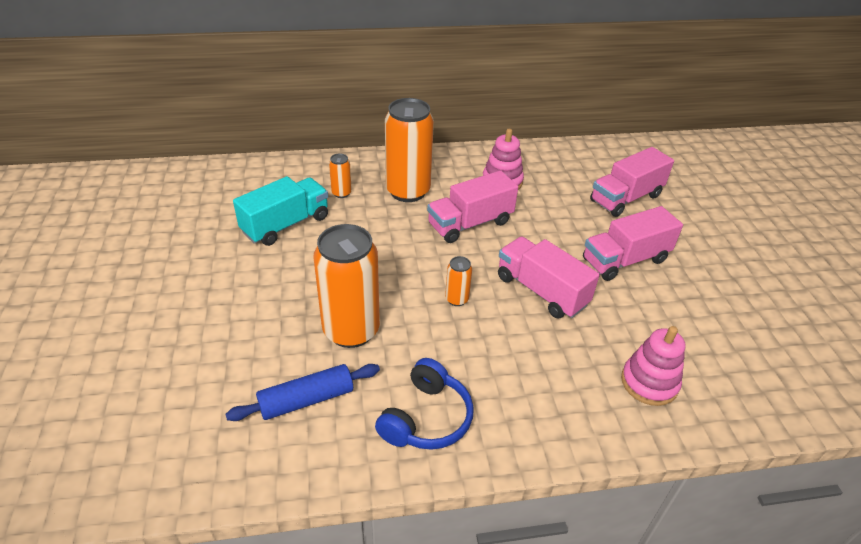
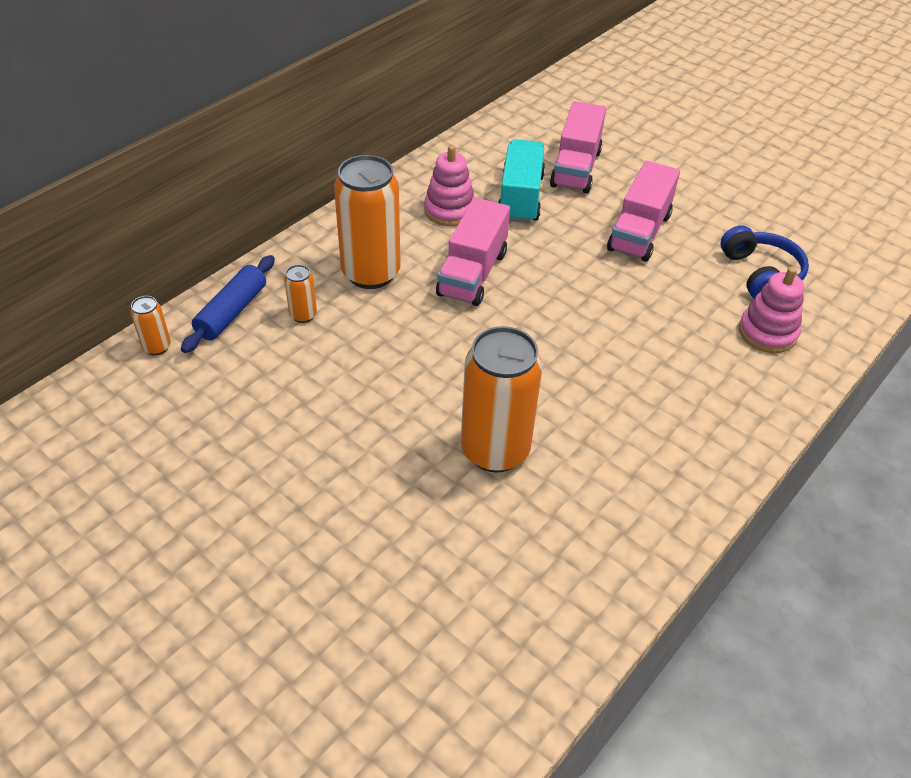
camera: 40 degrees left, 5 degrees up
(286, 224) = (288, 386): turquoise truck -> turquoise truck (520, 197)
(306, 400) = (537, 540): blue rolling pin -> blue rolling pin (232, 312)
(426, 418) = (650, 480): blue headphones -> blue headphones (760, 274)
(456, 299) = (549, 357): orange can -> orange can (157, 347)
(541, 291) = (607, 304): pink truck -> none

